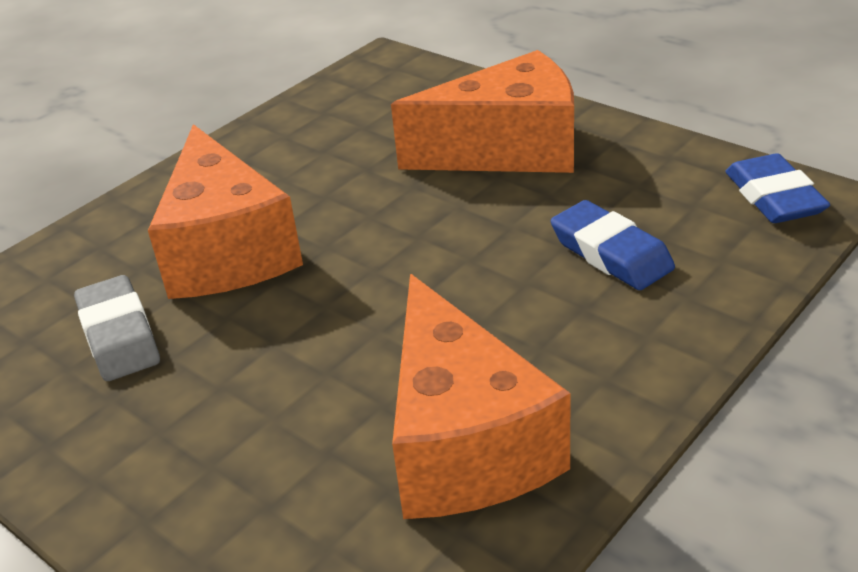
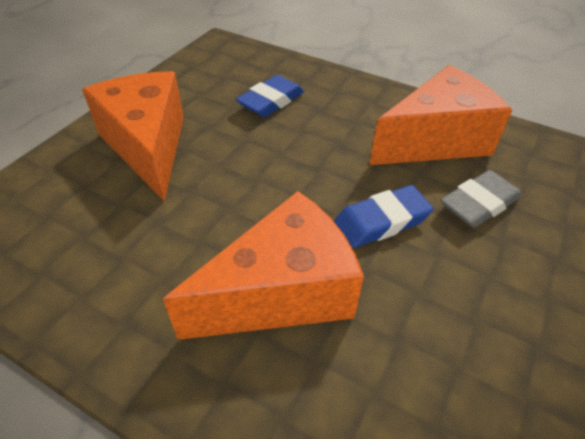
camera: 105 degrees left, 10 degrees up
(119, 335) = (409, 340): grey eraser -> grey eraser (479, 204)
(774, 197) = (218, 54): blue eraser -> blue eraser (381, 221)

